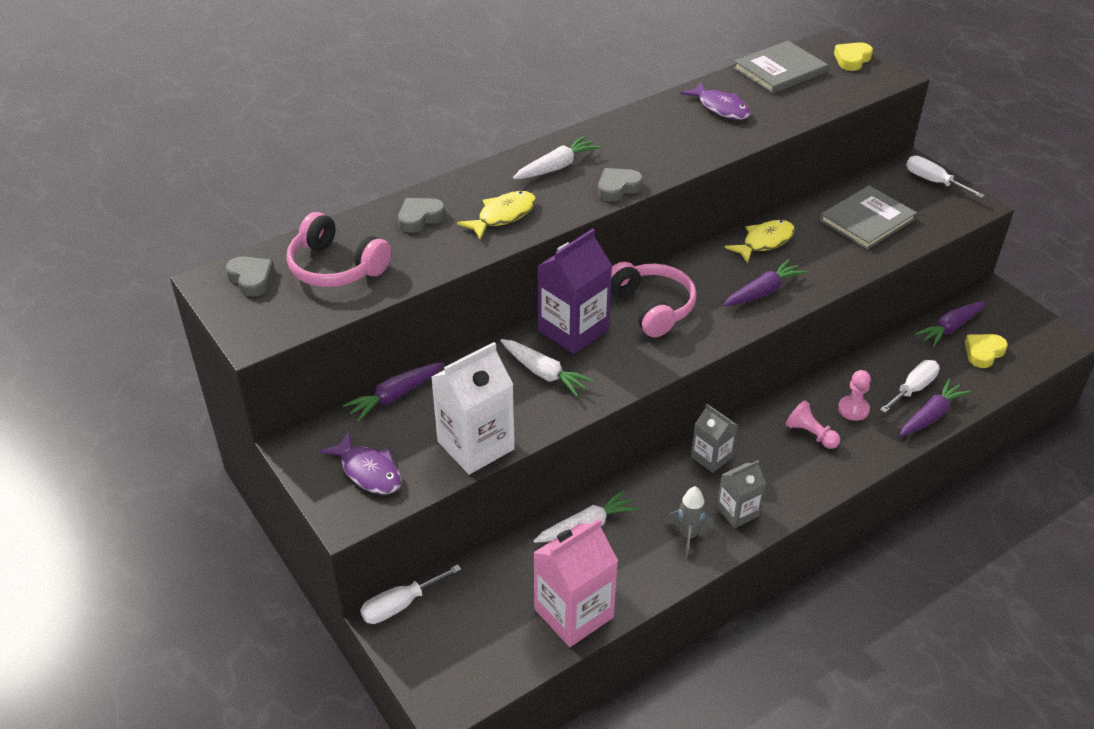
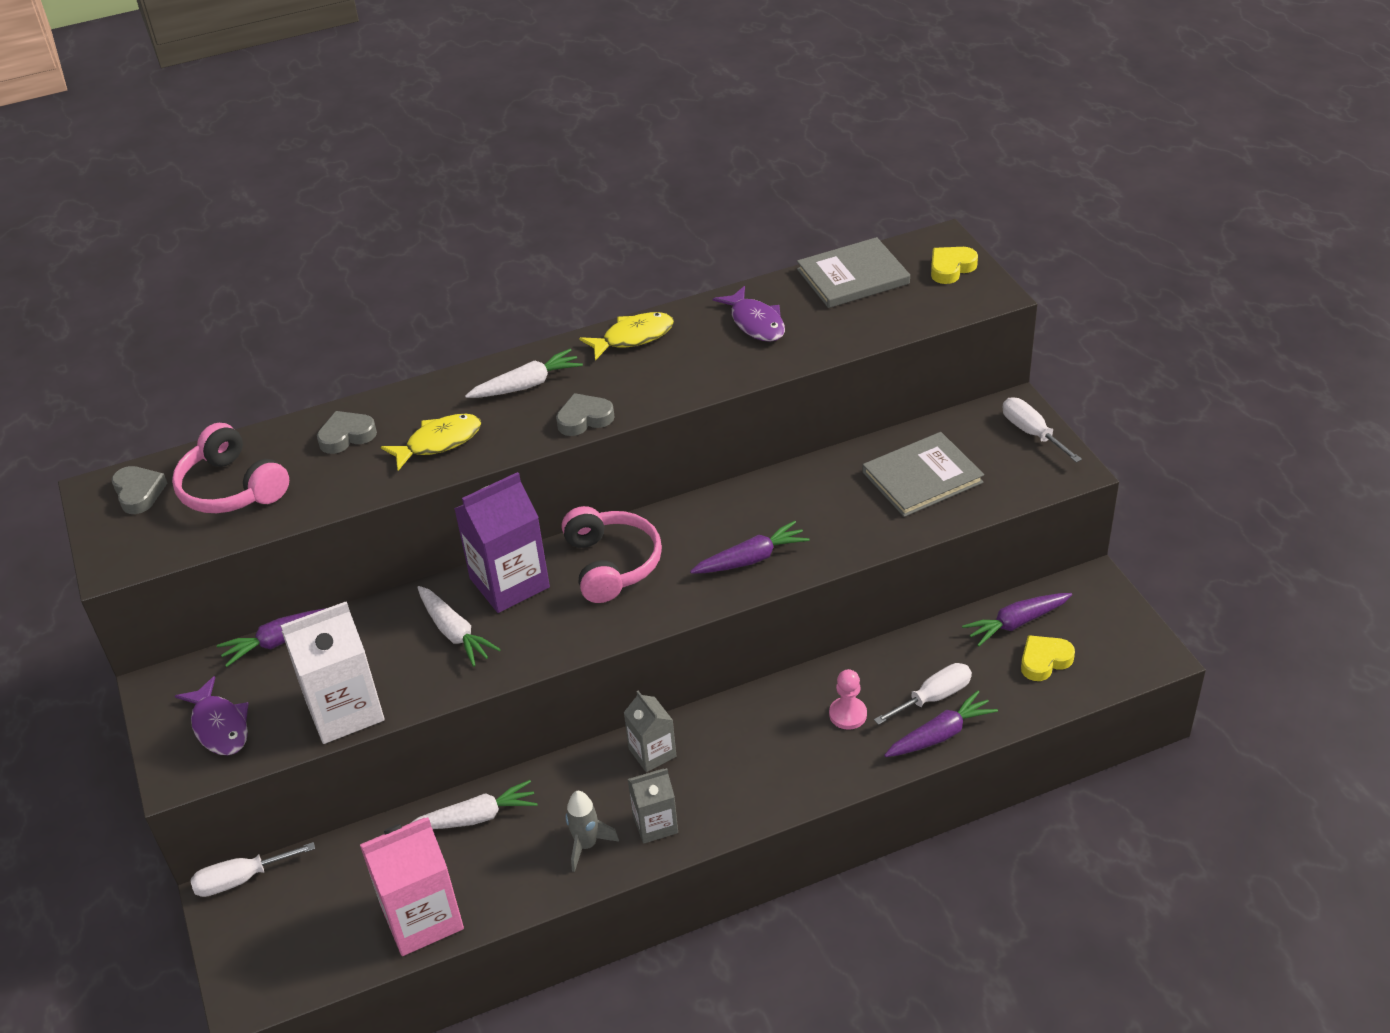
camera: 15 degrees right, 0 degrees up
(764, 242) = (782, 494): yellow fish -> yellow fish (633, 337)
(810, 434) = (782, 739): pink pawn -> none

